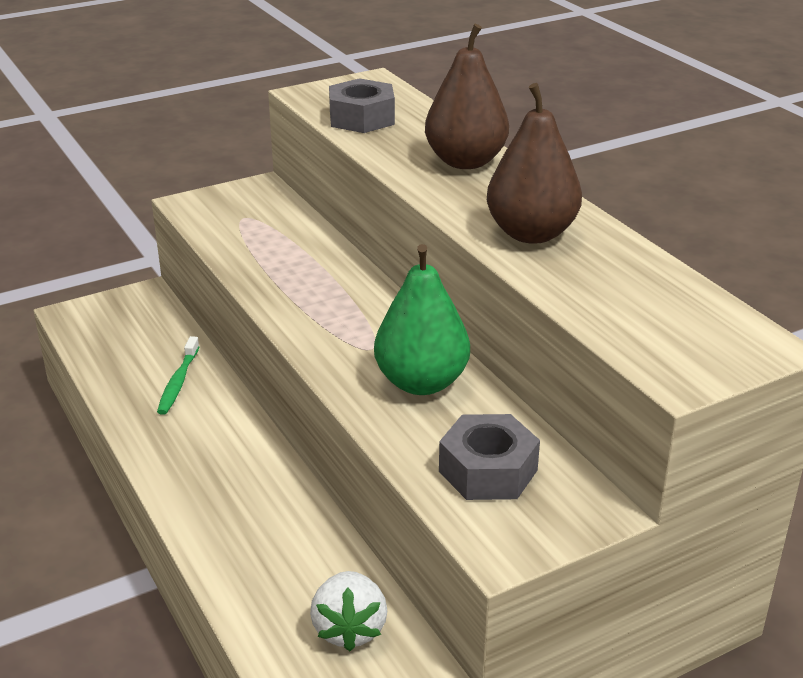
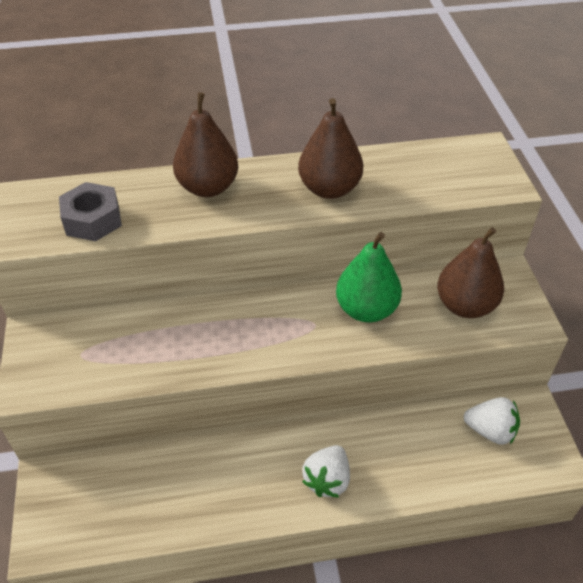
camera: 70 degrees left, 15 degrees up
(178, 382) = (195, 475): green toothbrush -> none
(205, 481) = (327, 480): none -> white strawberry
(488, 471) = (465, 305): grey nut -> brown pear

